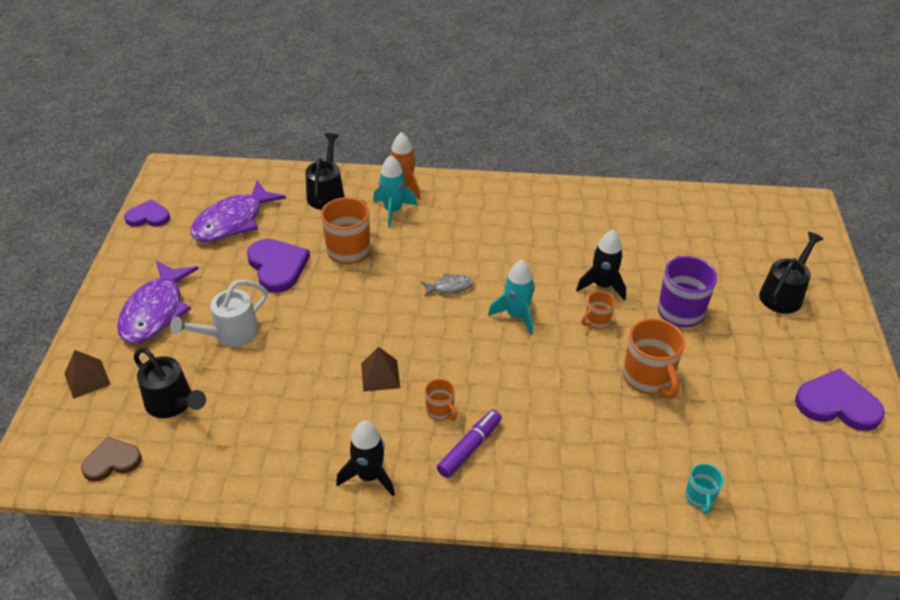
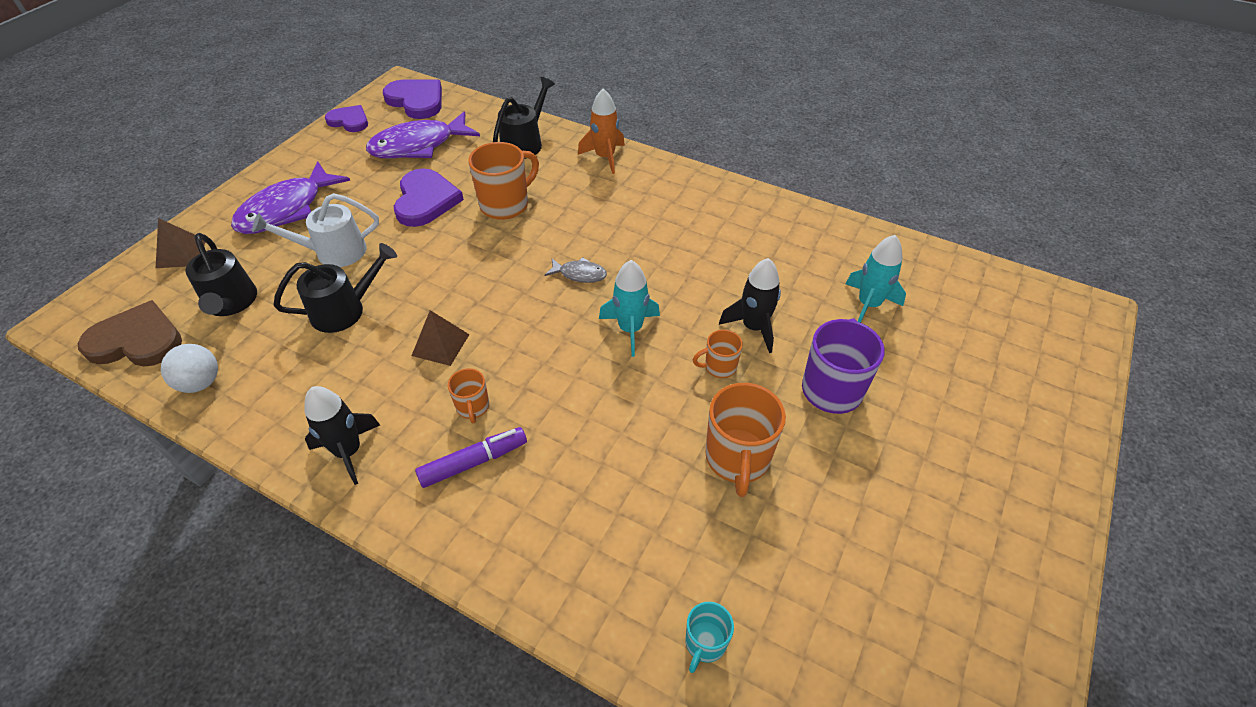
camera: 25 degrees right, 5 degrees up
(112, 461) = (137, 340): brown heart -> brown heart, size x1.55
(202, 472) = (201, 383): none -> white ball
(393, 211) = (578, 178): turquoise rocket -> turquoise rocket (868, 304)
(783, 294) = (988, 414): black watering can -> black watering can (345, 310)
(837, 404) = (981, 592): purple heart -> purple heart (416, 101)

